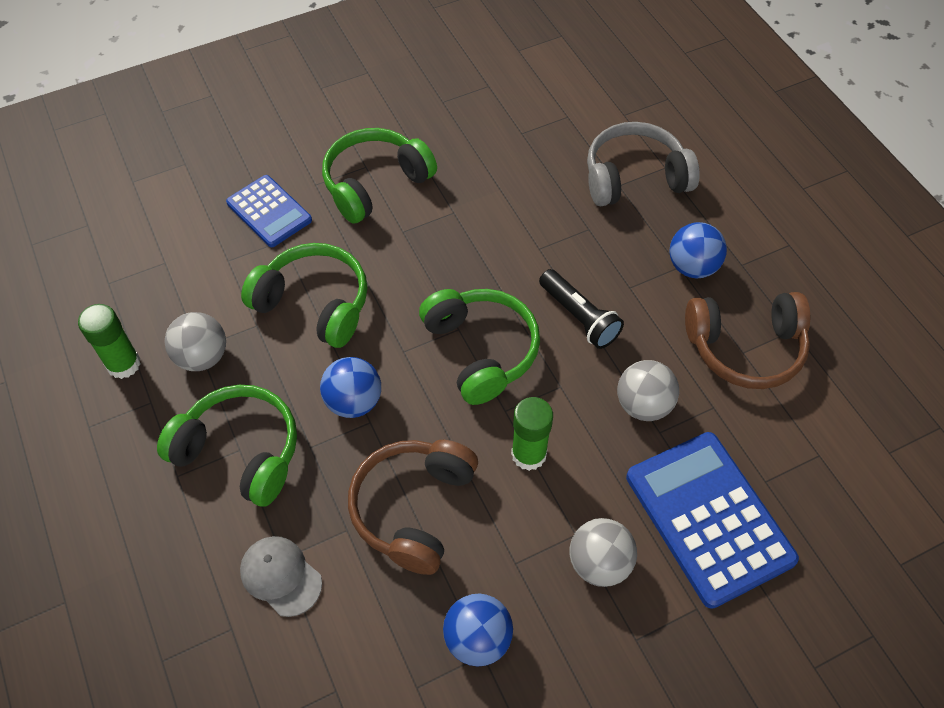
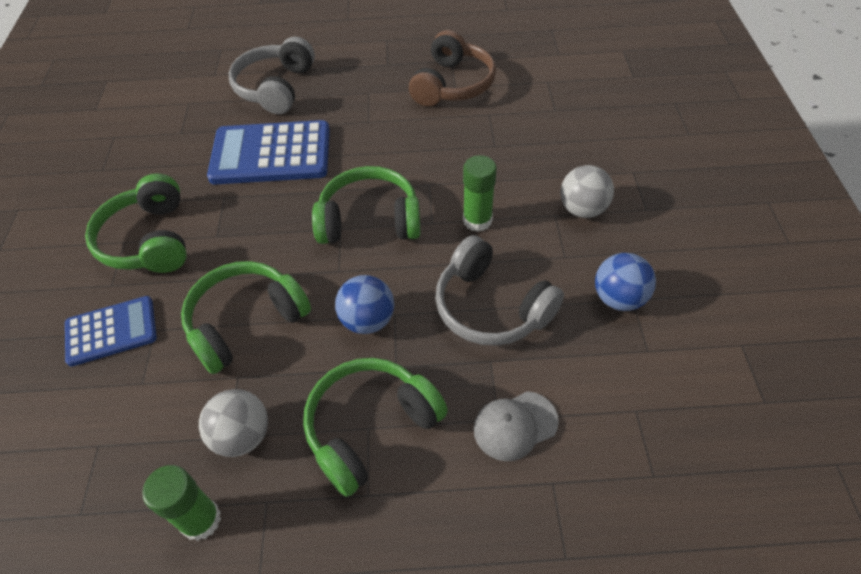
camera: 65 degrees left, 5 degrees down
(413, 508) = (491, 307): brown headphones -> grey headphones
(579, 317) = (375, 155): black flashlight -> none
(643, 405) = (469, 146): grey ball -> none
(692, 267) = (373, 86): blue ball -> none
(709, 518) = (570, 144): blue calculator -> blue calculator (271, 154)

